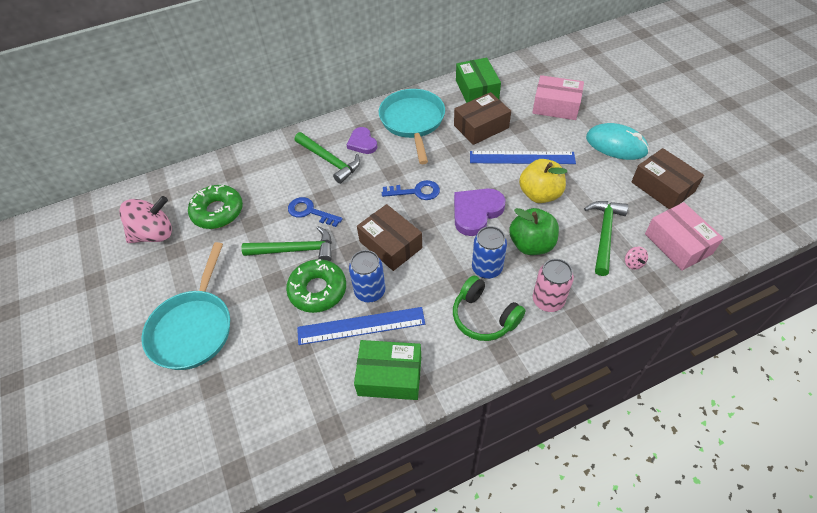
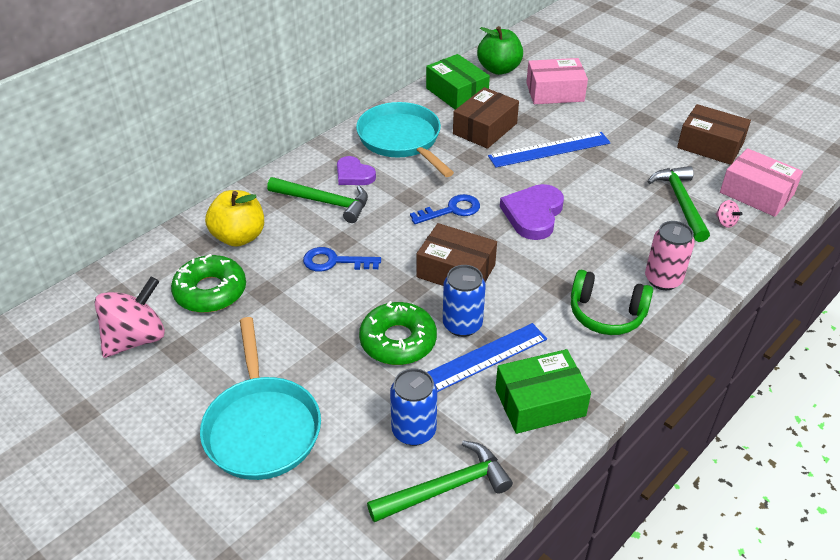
camera: 25 degrees left, 10 degrees down
(295, 250) = (342, 306): green hammer -> green hammer (446, 488)
(487, 268) = (579, 266): blue can -> blue can (414, 431)
(531, 244) = (612, 231): green apple -> green apple (499, 69)
(540, 194) = (591, 181): yellow apple -> yellow apple (239, 237)
(616, 145) = (640, 116): turquoise mouse -> none

